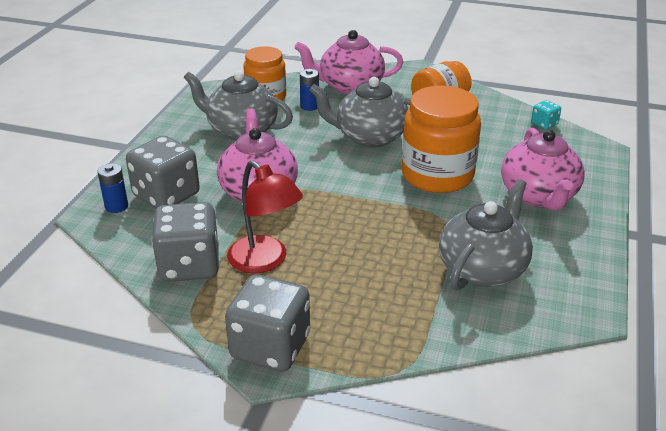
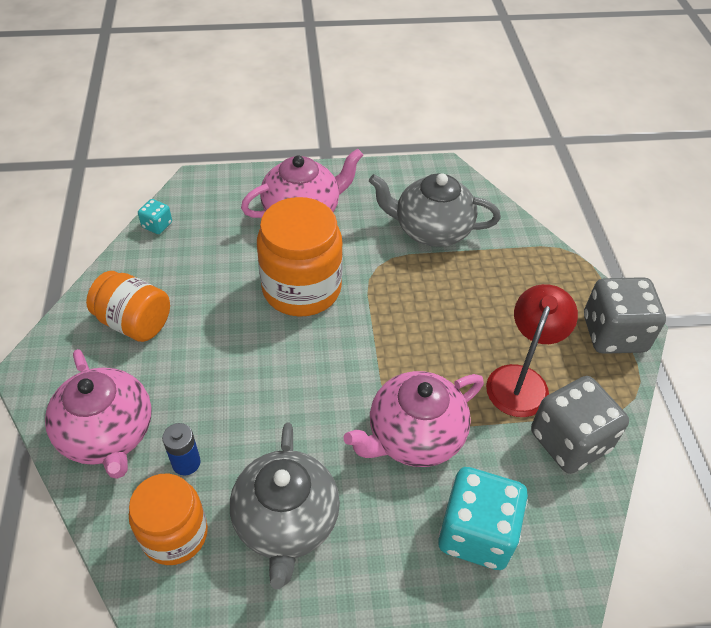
camera: 115 degrees left, 15 degrees up
(116, 206) = (530, 579): blue battery -> none
(166, 195) = (476, 533): grey dice -> turquoise dice
(369, 137) = (245, 368): grey teapot -> none

